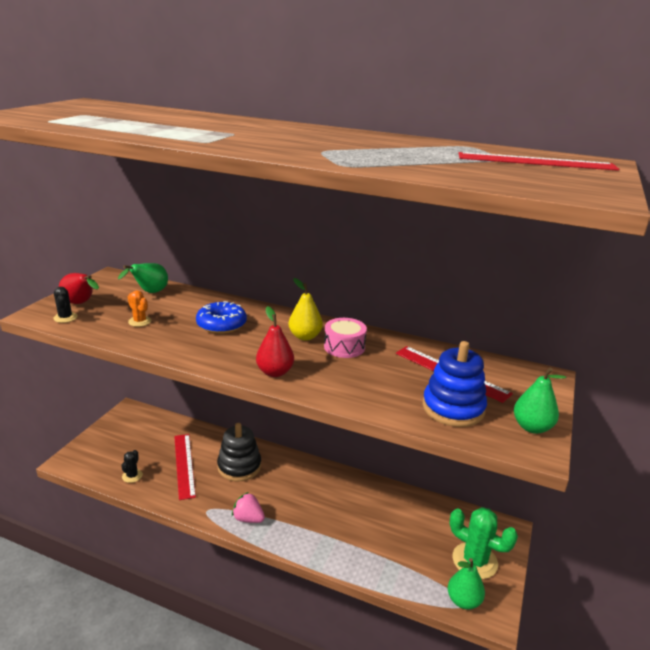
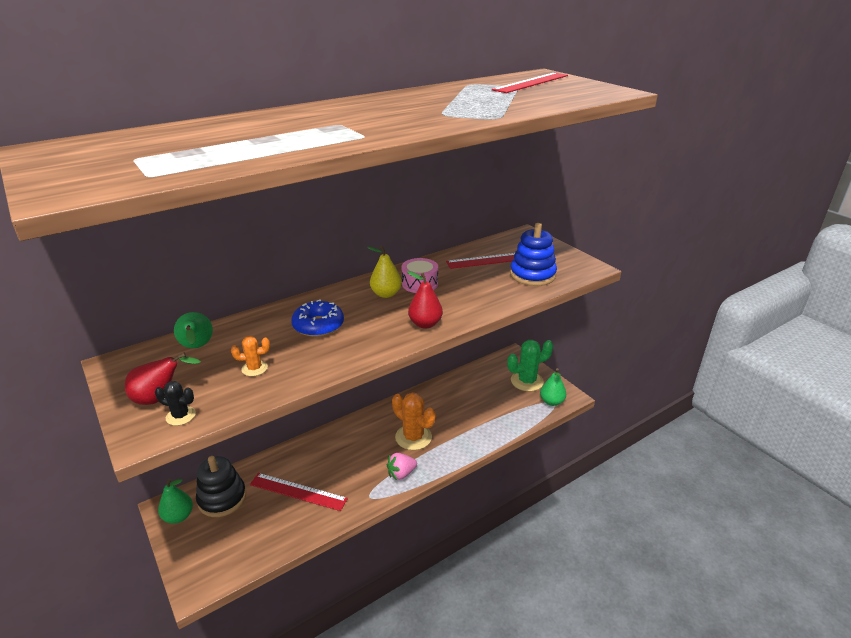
camera: 55 degrees left, 5 degrees up
(132, 476) = (275, 536): black cactus -> none
(239, 466) = (336, 455): black stacking toy -> black stacking toy (222, 498)
(301, 505) = (413, 437): none -> orange cactus
(532, 427) = (571, 260): green pear -> green pear (178, 516)

